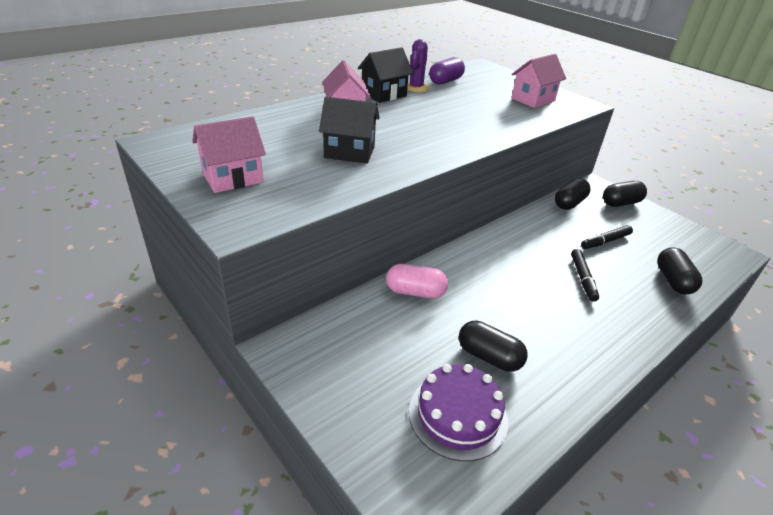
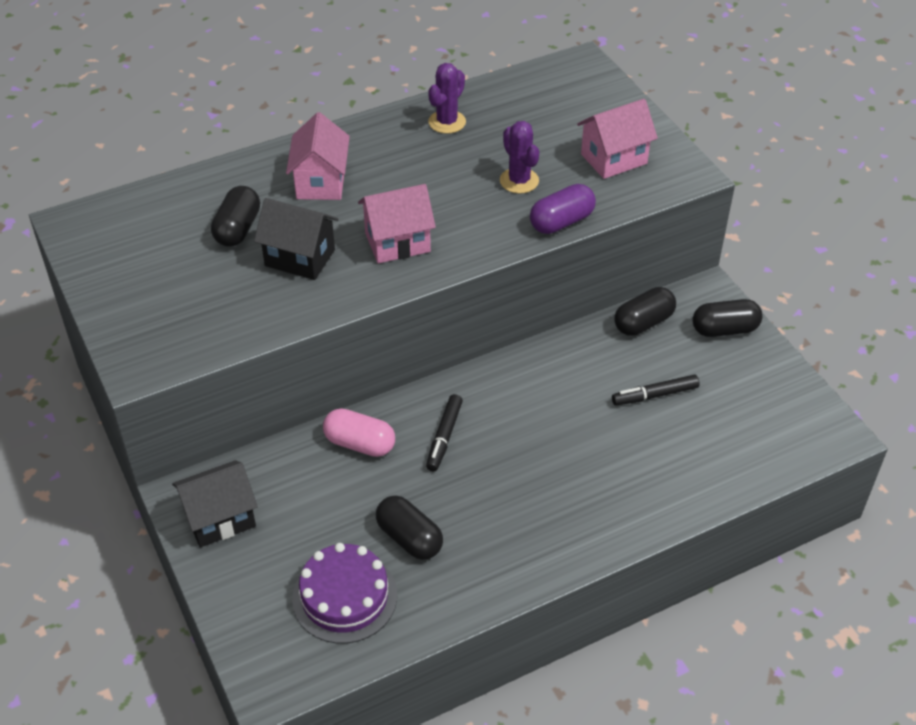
camera: 15 degrees right, 10 degrees up
(233, 178) = (150, 293): pink house -> pink house (397, 242)
(384, 94) = (391, 137): black house -> black house (220, 518)
(445, 81) = (500, 107): purple capsule -> purple capsule (561, 222)
(481, 110) = (519, 181): none -> purple cactus
(583, 278) = (585, 450): black marker -> black marker (444, 437)
(673, 281) = (709, 468): black capsule -> black capsule (238, 229)

